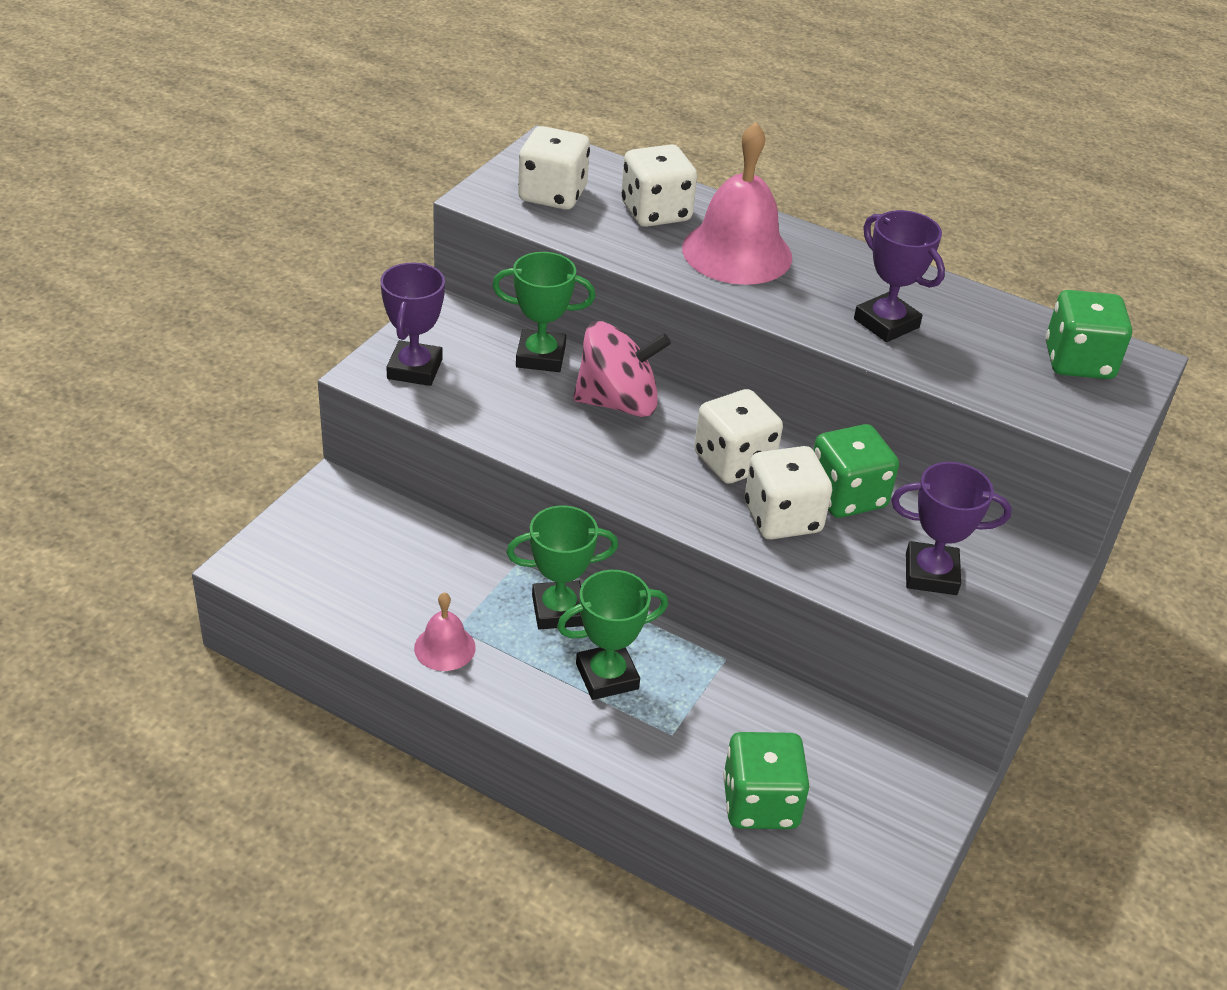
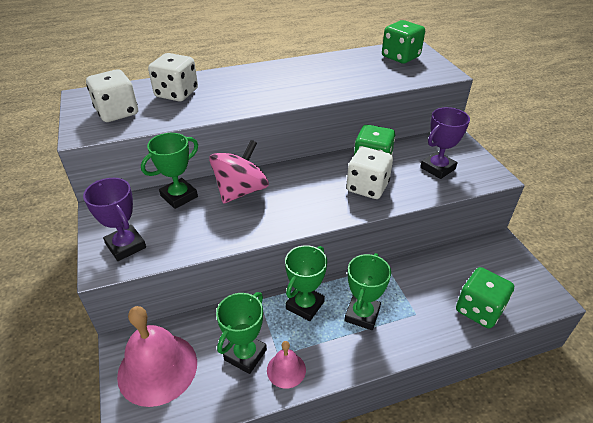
camera: 45 degrees left, 0 degrees up
(426, 598) = (245, 355): none -> green trophy
(733, 461) = (318, 180): white dice -> none
(737, 252) = (235, 89): pink bell -> pink bell (157, 368)
(886, 323) = (328, 81): purple trophy -> none

